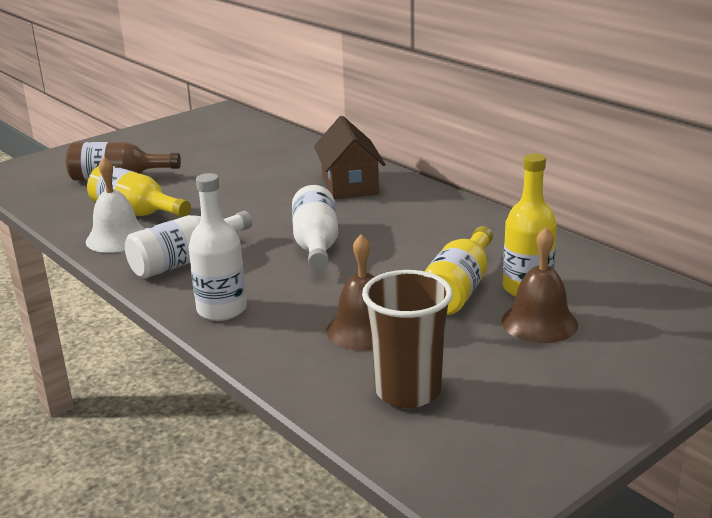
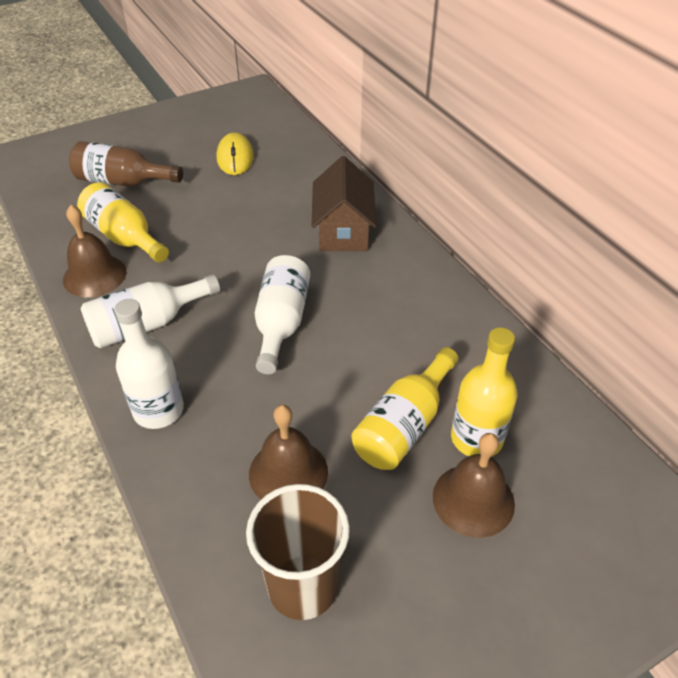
camera: 10 degrees right, 20 degrees up
(117, 238) = (94, 275): white bell -> brown bell
(224, 153) = (235, 157): none -> yellow mouse

